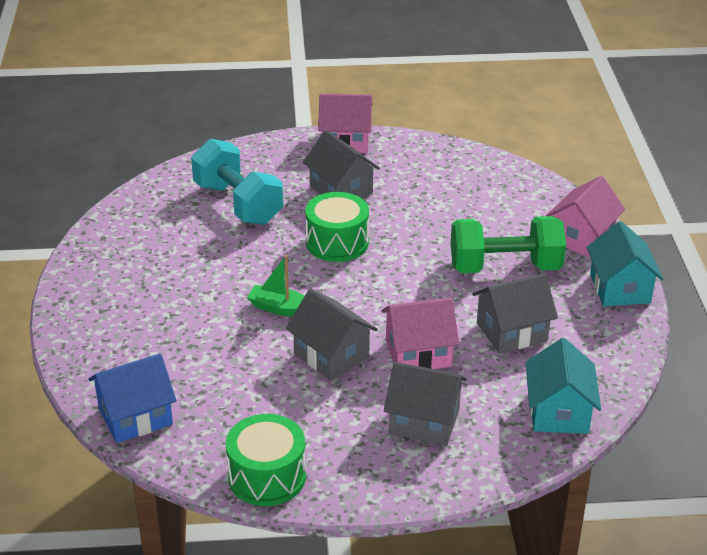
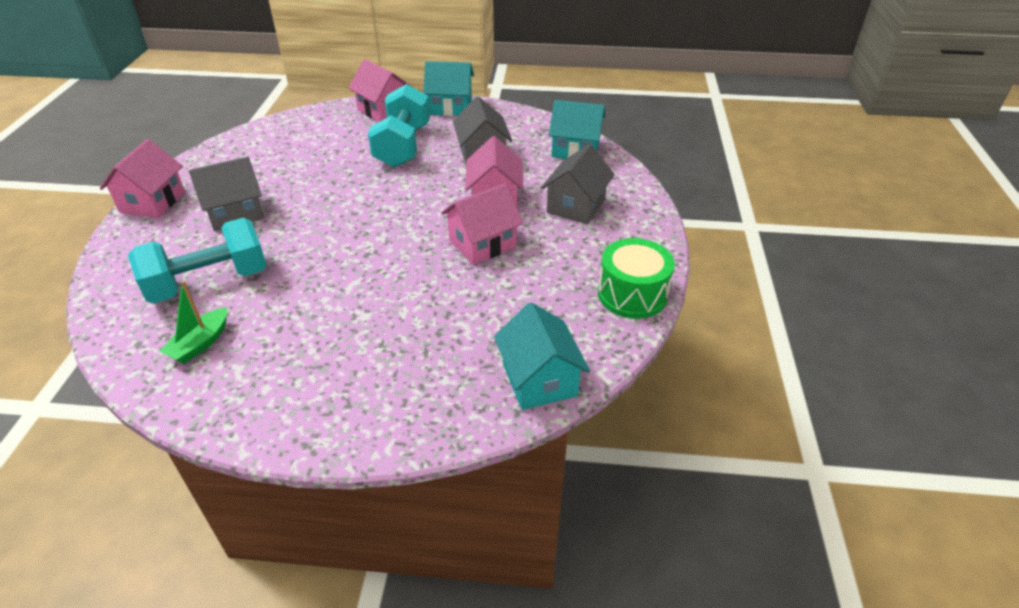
camera: 80 degrees left, 5 degrees up
(135, 417) = (539, 380): blue house -> turquoise house
(280, 308) = (404, 267): green boat -> green boat (200, 343)
(331, 355) = (482, 244): grey house -> pink house
(337, 243) = (320, 224): green drum -> none
(505, 267) = (403, 146): green dumbbell -> turquoise dumbbell

